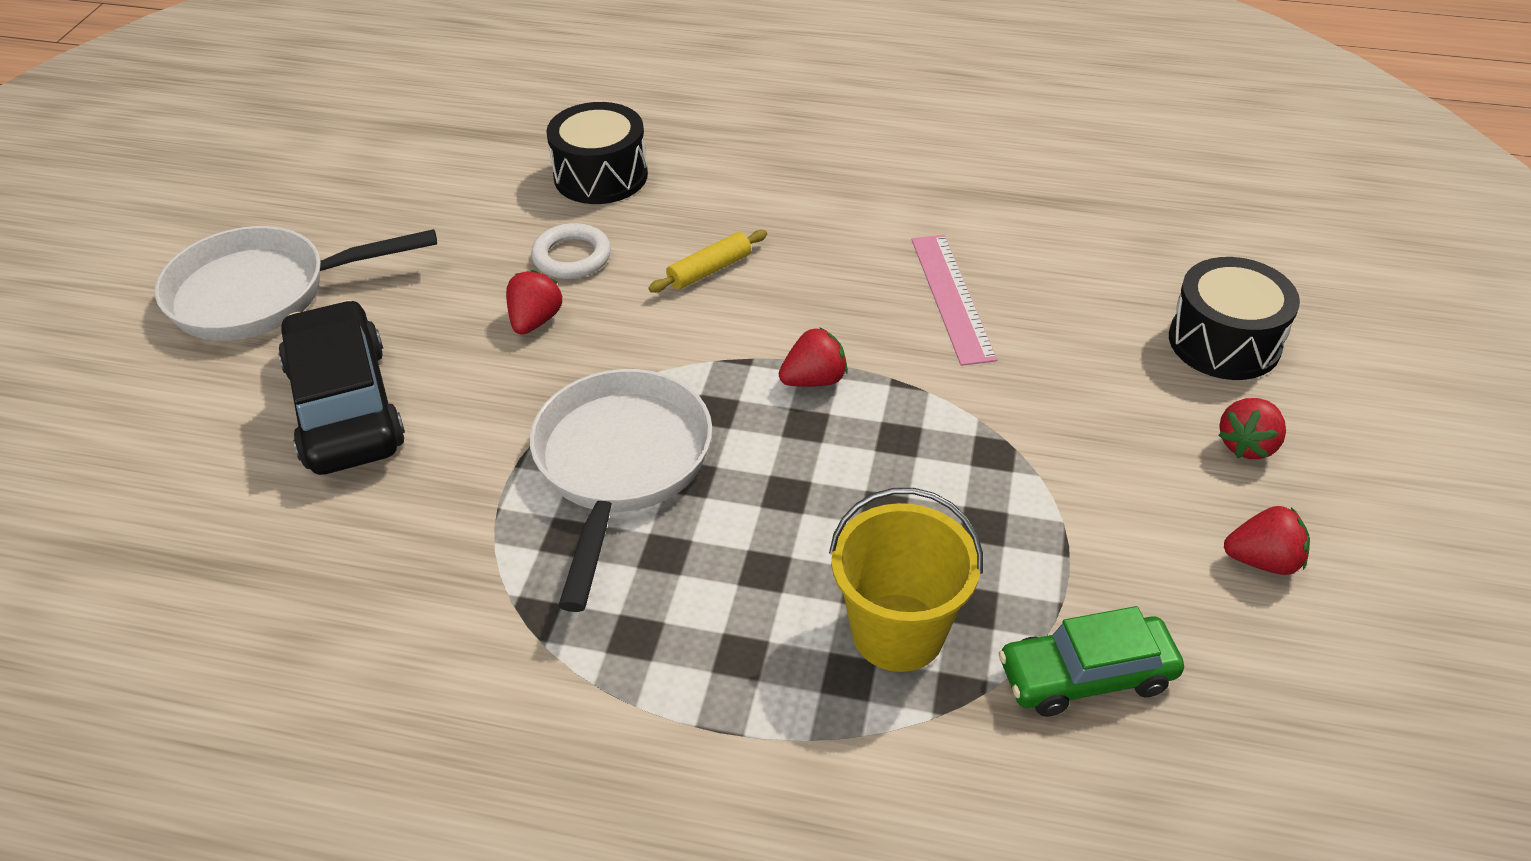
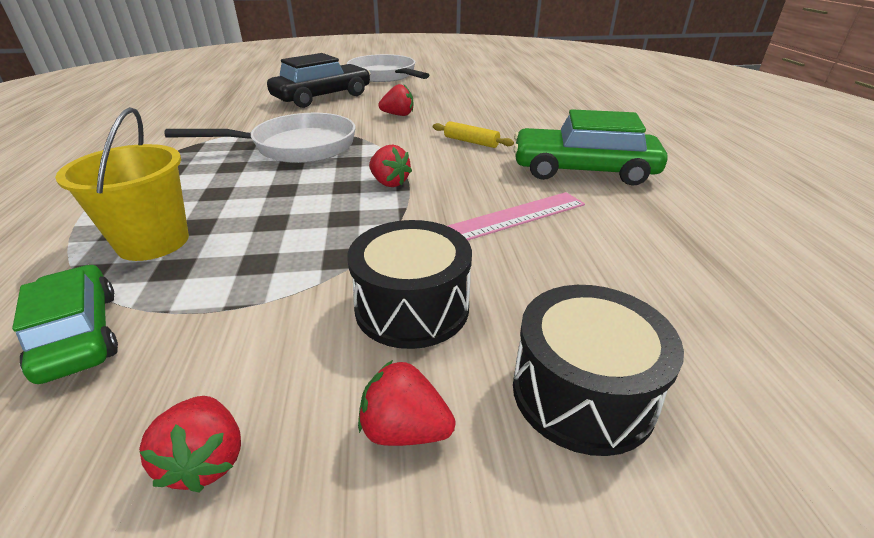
camera: 70 degrees right, 10 degrees down
(572, 257) = (453, 113): white ring -> none
(600, 176) = (526, 108): black drum -> black drum (412, 307)
(855, 204) = (583, 170): none -> green car

